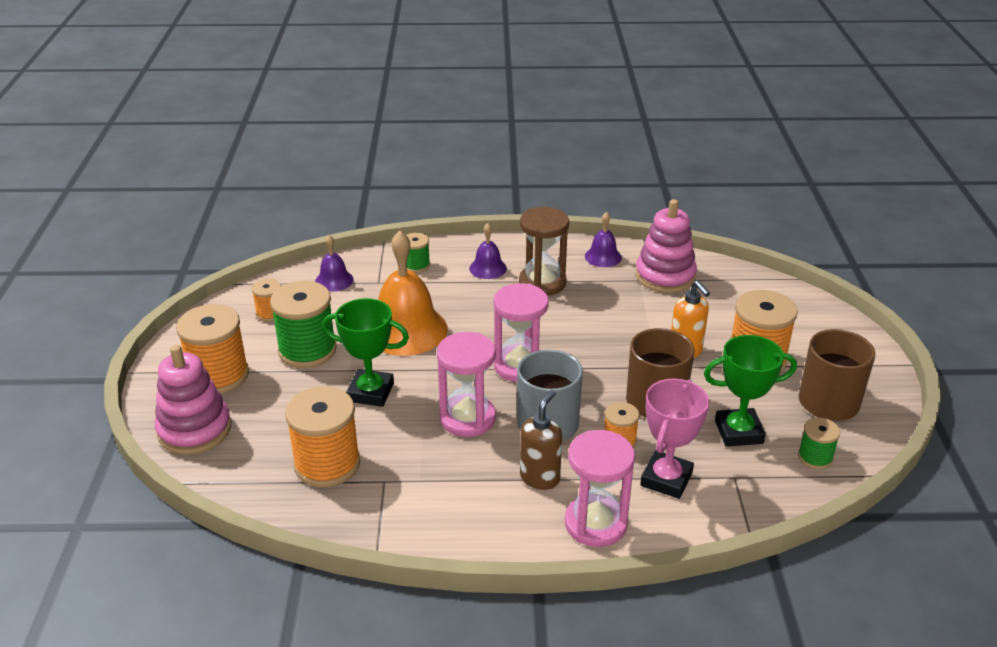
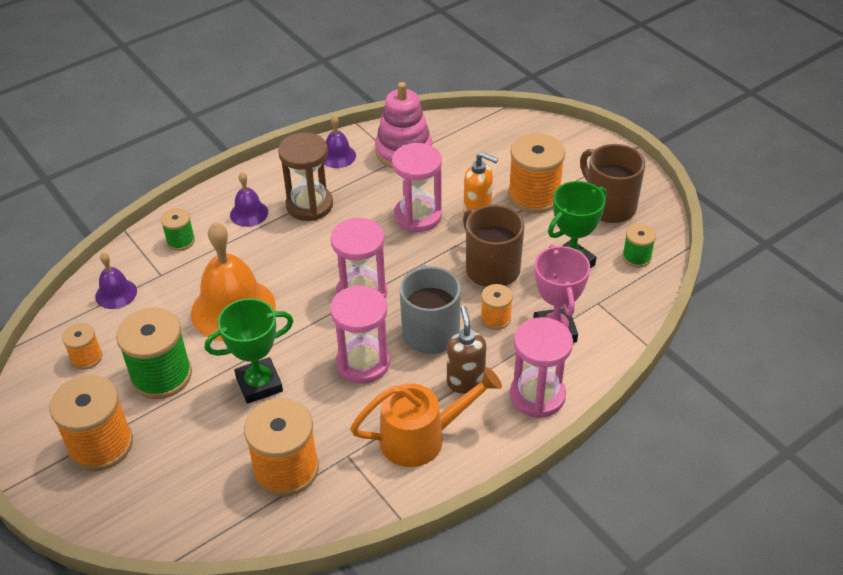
camera: 35 degrees left, 10 degrees up
(194, 430) = (132, 508): pink stacking toy -> none
(458, 501) = (422, 437): none -> orange watering can
(628, 330) = (418, 216): none -> pink hourglass

